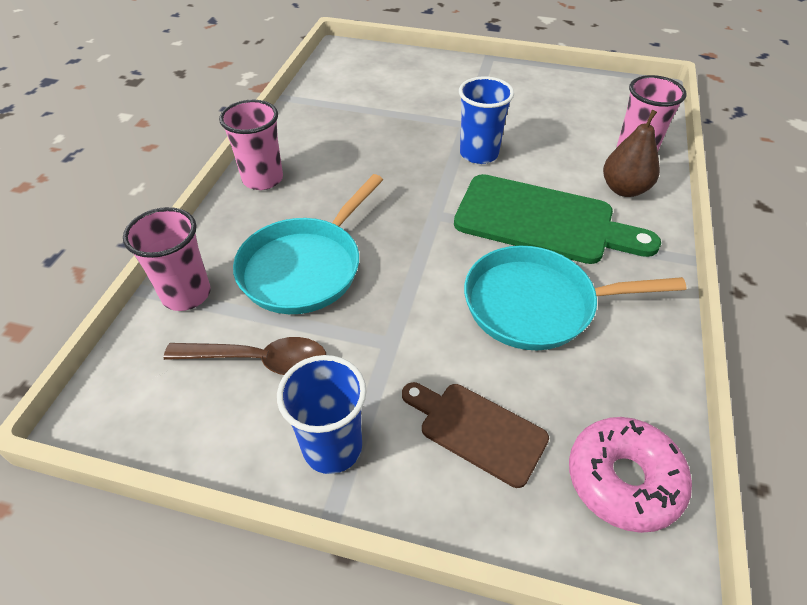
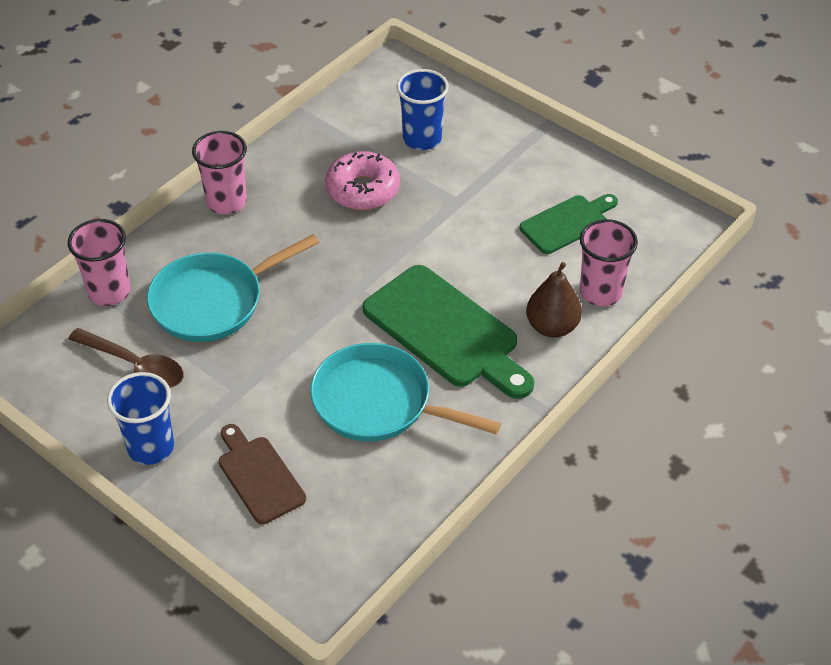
camera: 25 degrees right, 0 degrees up
(479, 154) = (442, 241): blue cup -> blue cup (422, 139)
(564, 114) = (567, 223): none -> green cutting board
(623, 480) = (337, 549): pink donut -> pink donut (363, 190)

